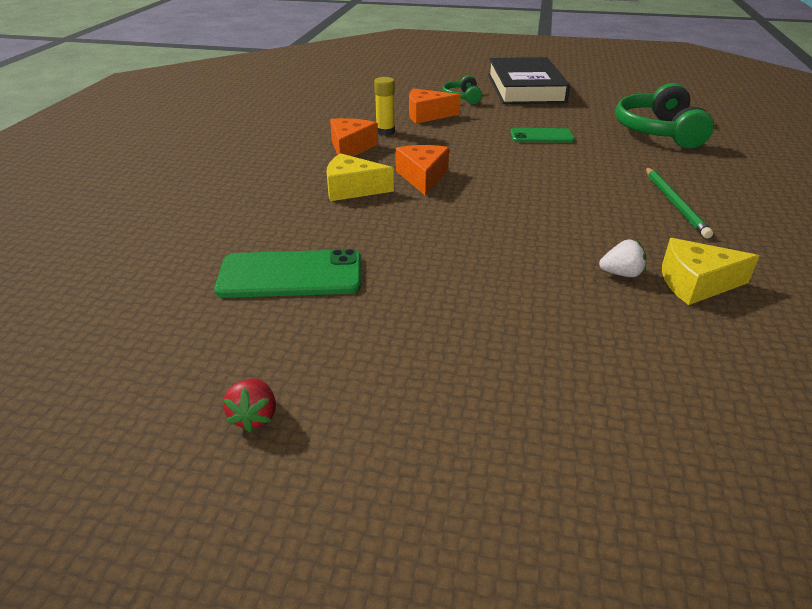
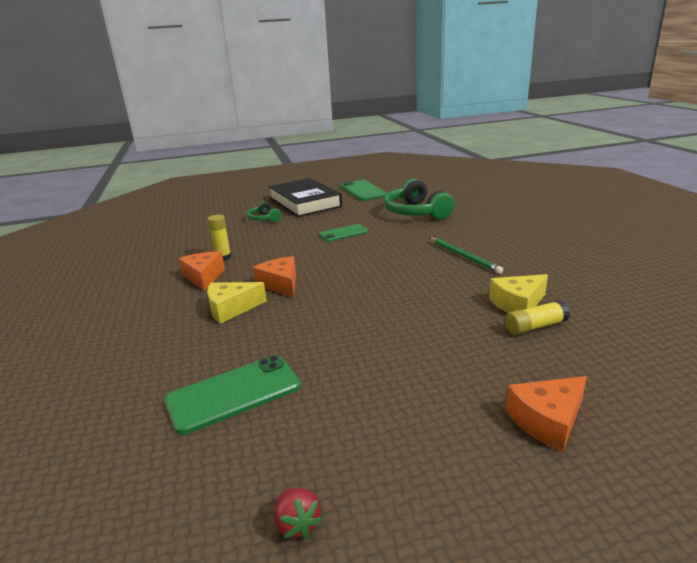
camera: 25 degrees left, 10 degrees down
(427, 115) = (247, 237): orange cheese -> orange cheese (547, 421)
(610, 88) = (362, 191): none -> green phone
(621, 274) = (470, 312): white strawberry -> none
(695, 318) = (535, 326): none -> yellow glue stick

